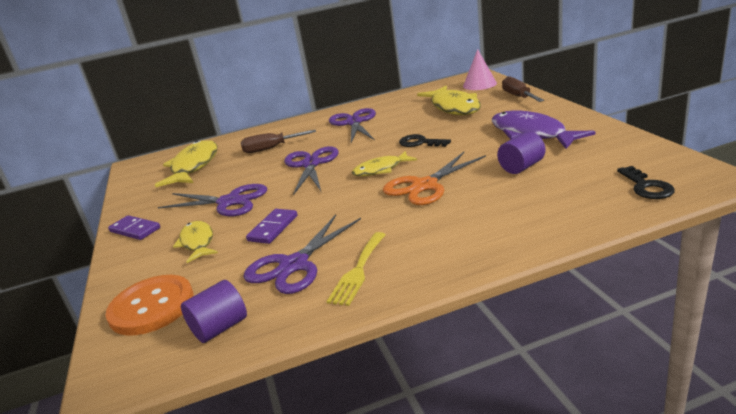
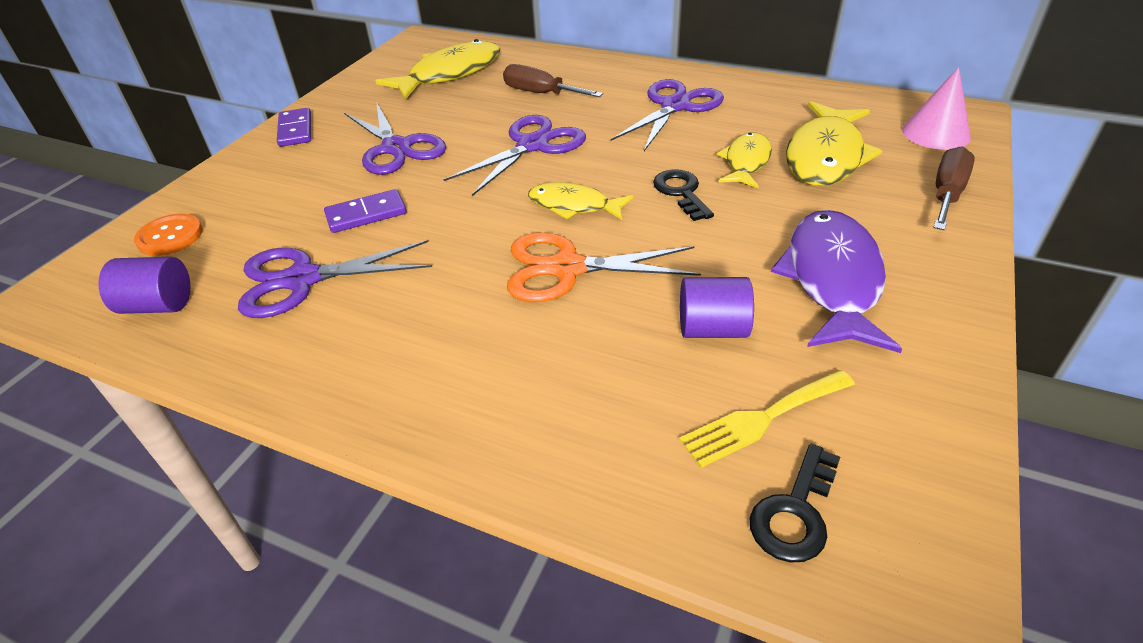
camera: 40 degrees right, 15 degrees up
(152, 307) = (170, 236): orange button -> orange button, size x0.63
(197, 242) = (300, 184): yellow fish -> yellow fish (746, 162)
(358, 271) = (323, 337): yellow fork -> yellow fork (762, 419)

